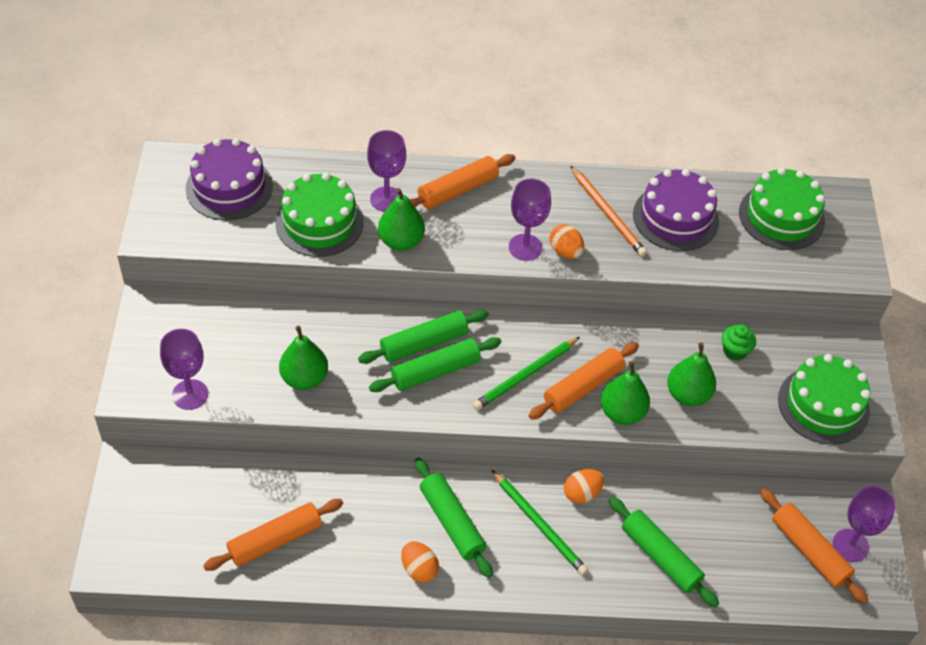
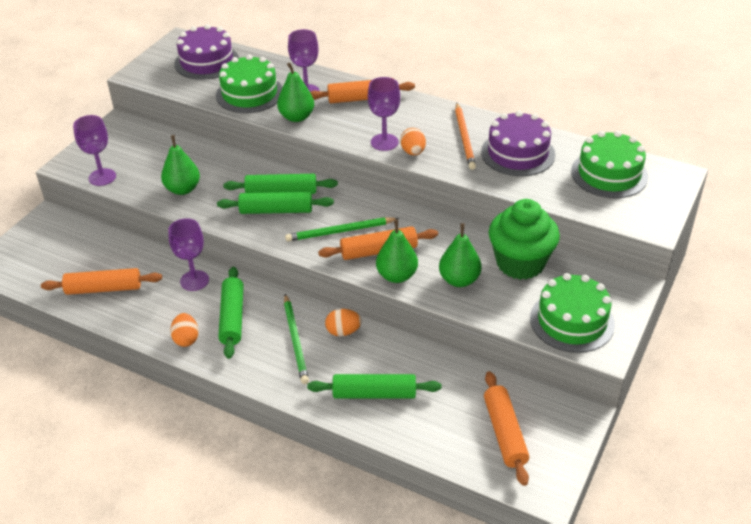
camera: 30 degrees right, 10 degrees down
(660, 557) = (374, 393): green rolling pin -> green rolling pin turned 75 degrees counterclockwise
(734, 351) = (520, 263): green cupcake -> green cupcake, size x2.27
(850, 545) = (545, 442): purple goblet -> purple goblet (194, 280)

